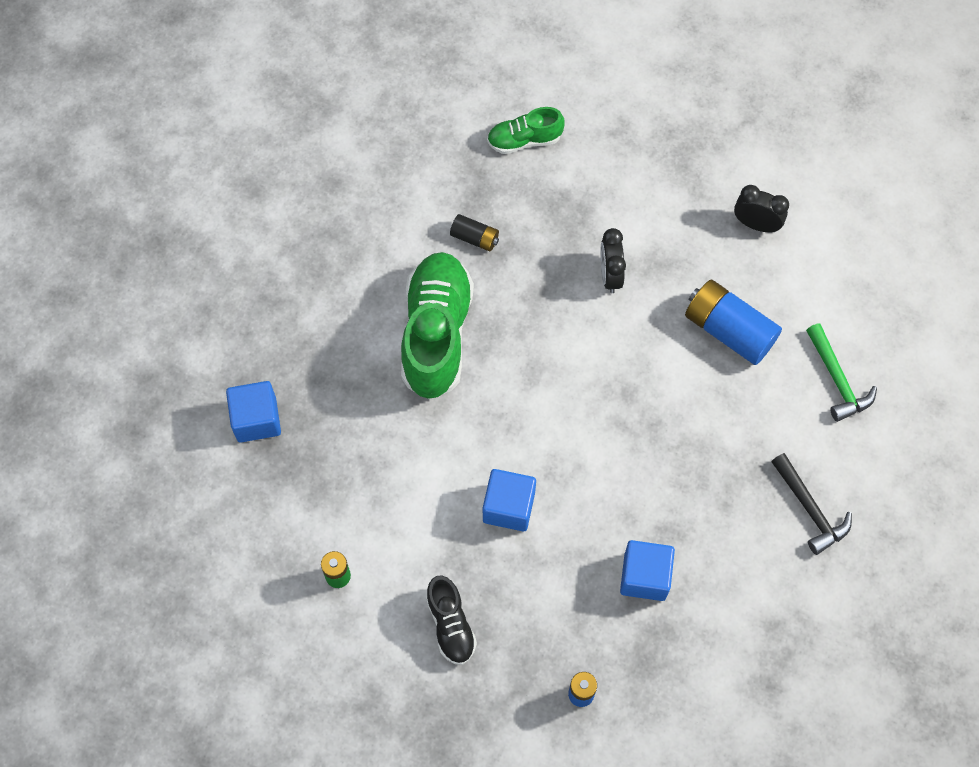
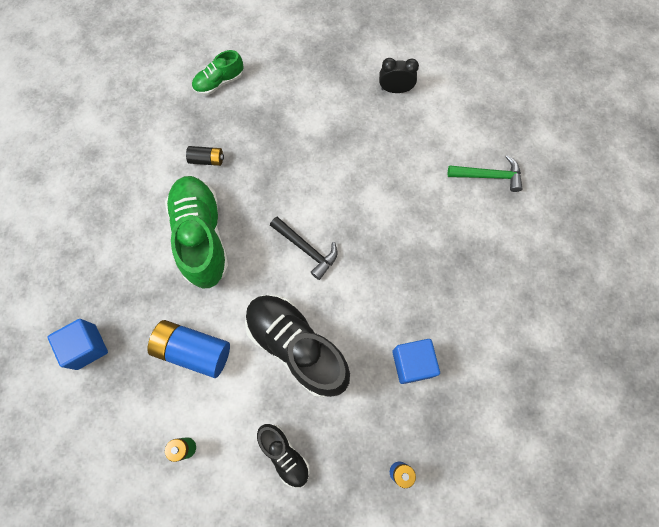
camera: 20 degrees left, 5 degrees up
(508, 507) = (296, 346): blue cube -> black shoe
(610, 275) = (310, 155): black clock -> none
(729, 330) = (404, 166): blue battery -> blue battery (193, 350)
(810, 509) = (507, 272): black hammer -> black hammer (306, 249)
(837, 380) = (489, 176): green hammer -> green hammer turned 45 degrees counterclockwise

